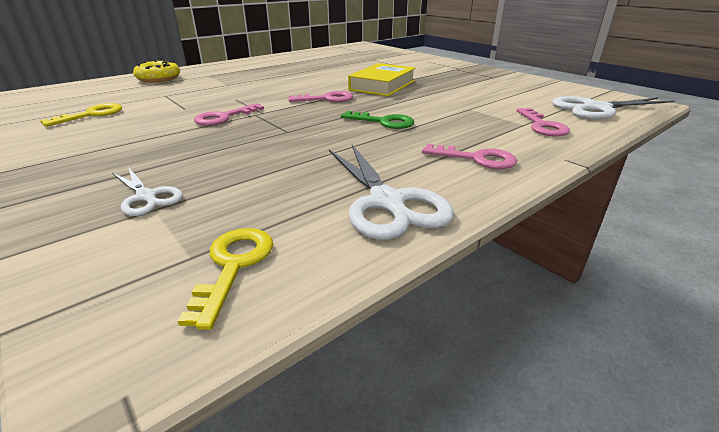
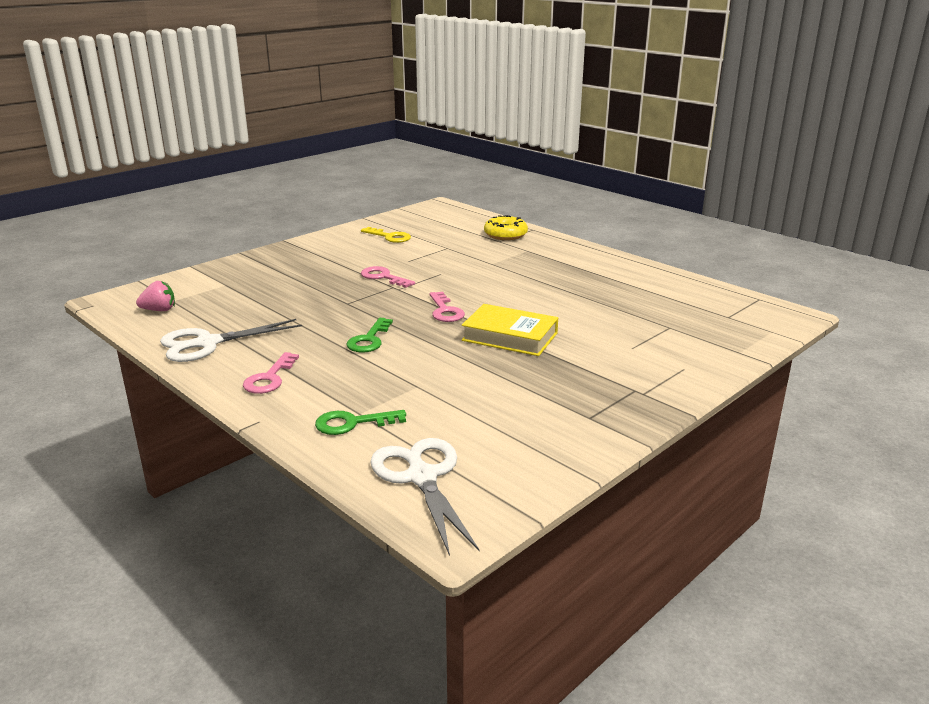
camera: 85 degrees right, 5 degrees down
(146, 197) = (241, 280): white scissors -> none
(233, 266) = (159, 310): yellow key -> pink strawberry
(542, 126) = (352, 423): pink key -> green key

